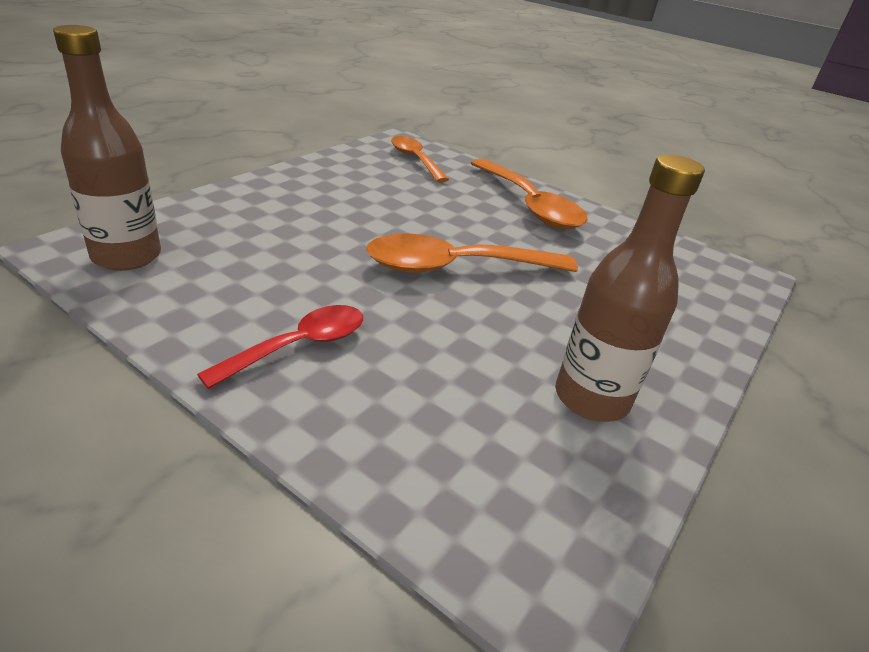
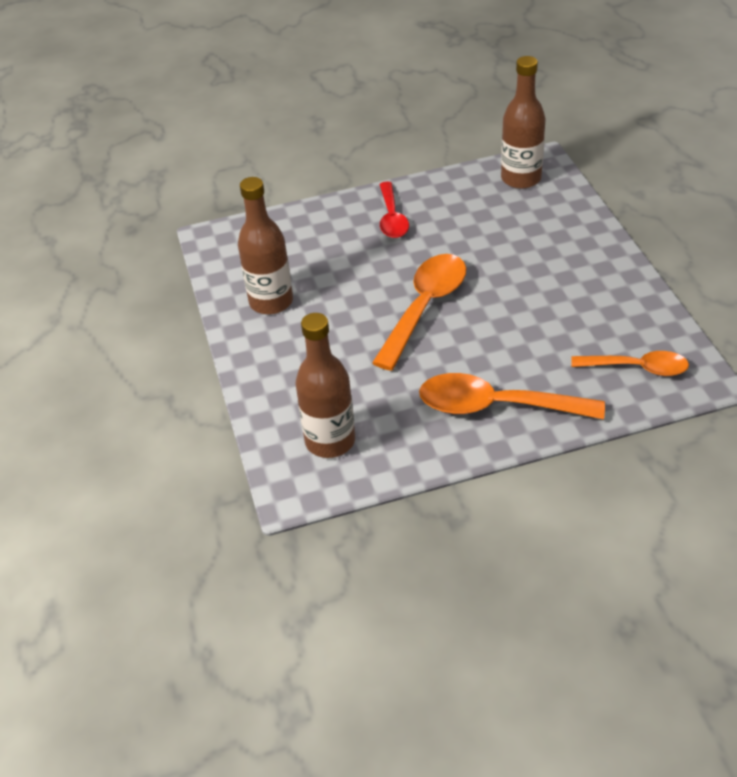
camera: 135 degrees right, 10 degrees up
(682, 272) = (330, 441): none -> brown bottle

